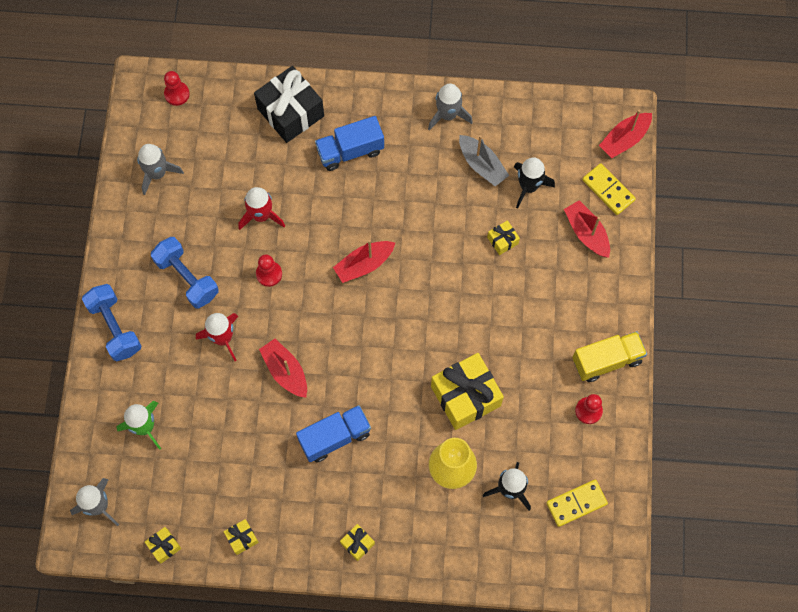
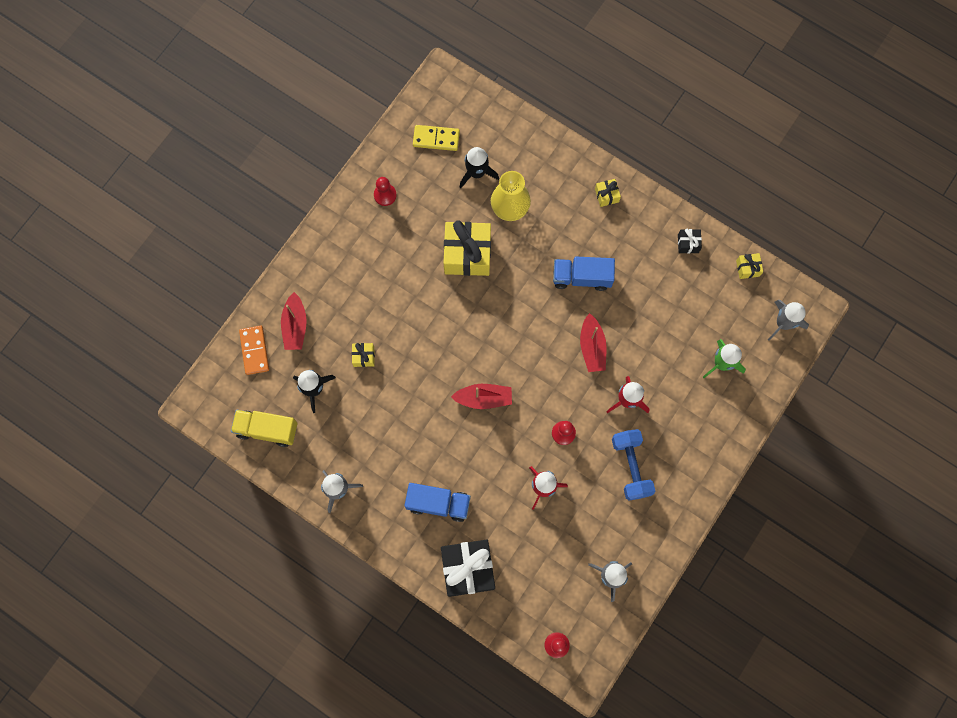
camera: 150 degrees left, 5 degrees up
(115, 327) = (708, 457): blue dumbbell -> none
(242, 538) = (688, 243): yellow gift -> black gift
(482, 165) = (339, 429): grey boat -> none
(606, 360) = (347, 222): yellow truck -> yellow truck (267, 429)
(608, 190) = (254, 350): yellow domino -> orange domino
(624, 139) = (211, 385): red boat -> none

